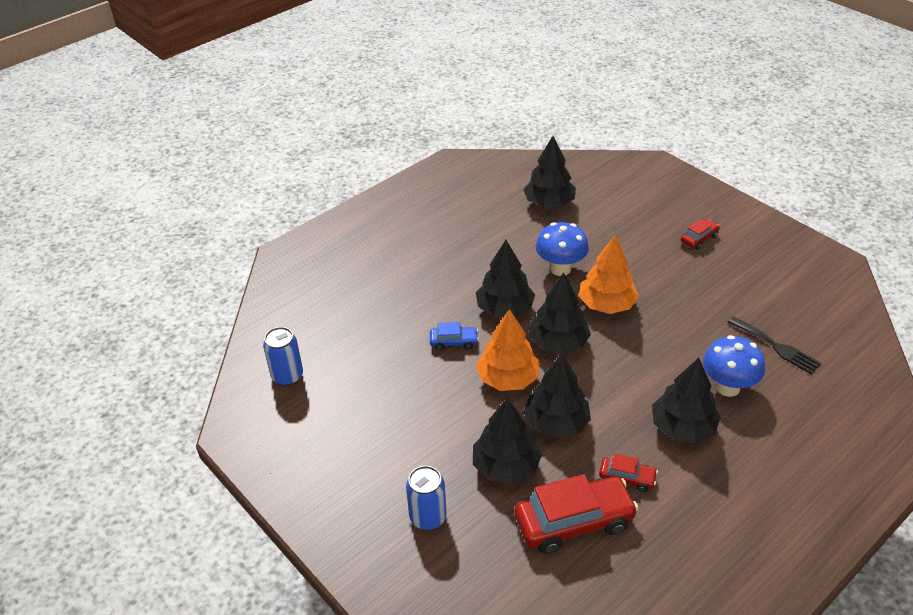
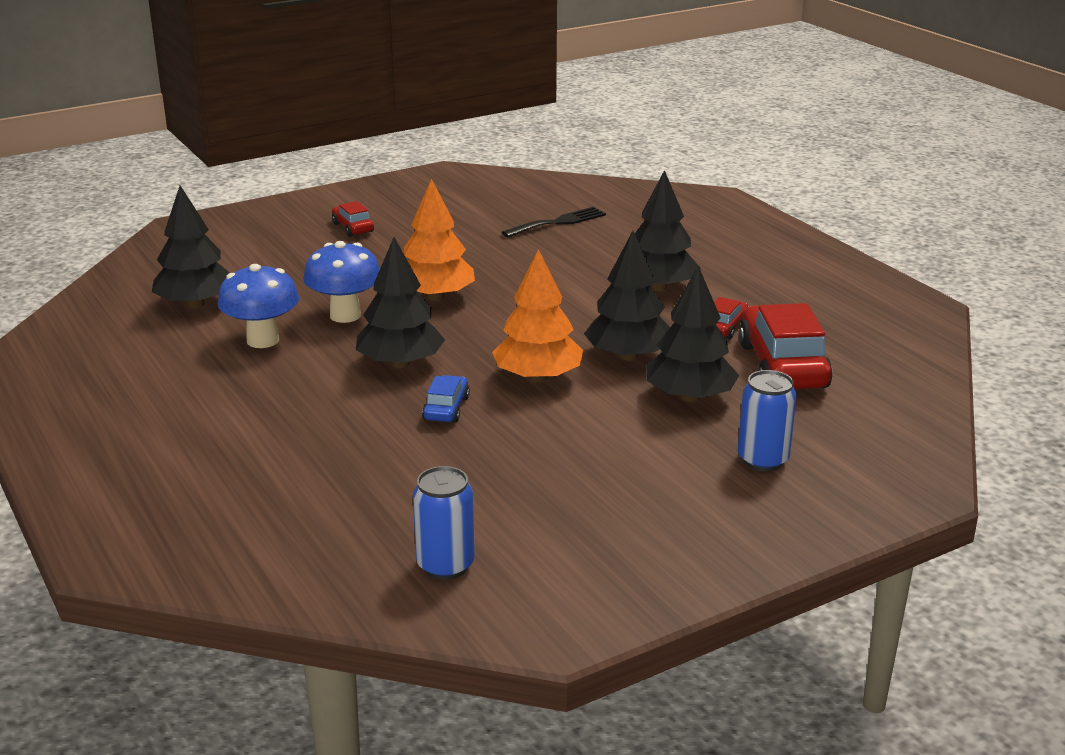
camera: 80 degrees left, 15 degrees down
(558, 342) = (487, 336): black tree -> none
(727, 387) = (607, 255): blue mushroom -> blue mushroom (263, 340)

